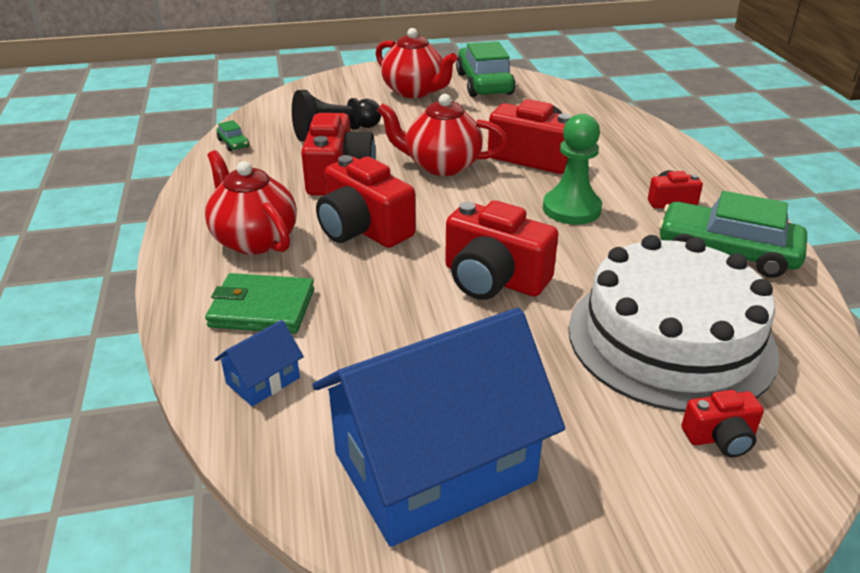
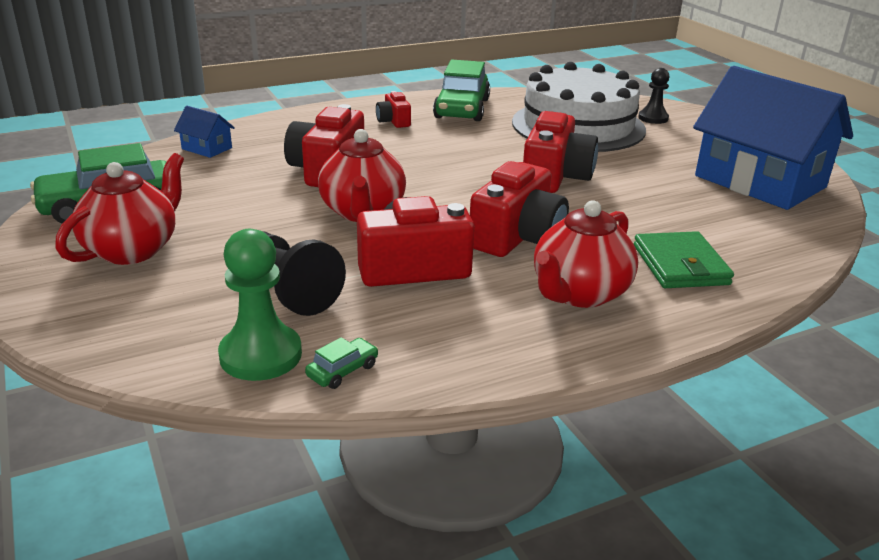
camera: 105 degrees left, 5 degrees down
(263, 380) = (759, 246): blue house -> blue house (207, 148)
(571, 209) = (426, 153): green pawn -> green pawn (261, 355)
(720, 437) = (653, 118): red camera -> black pawn

